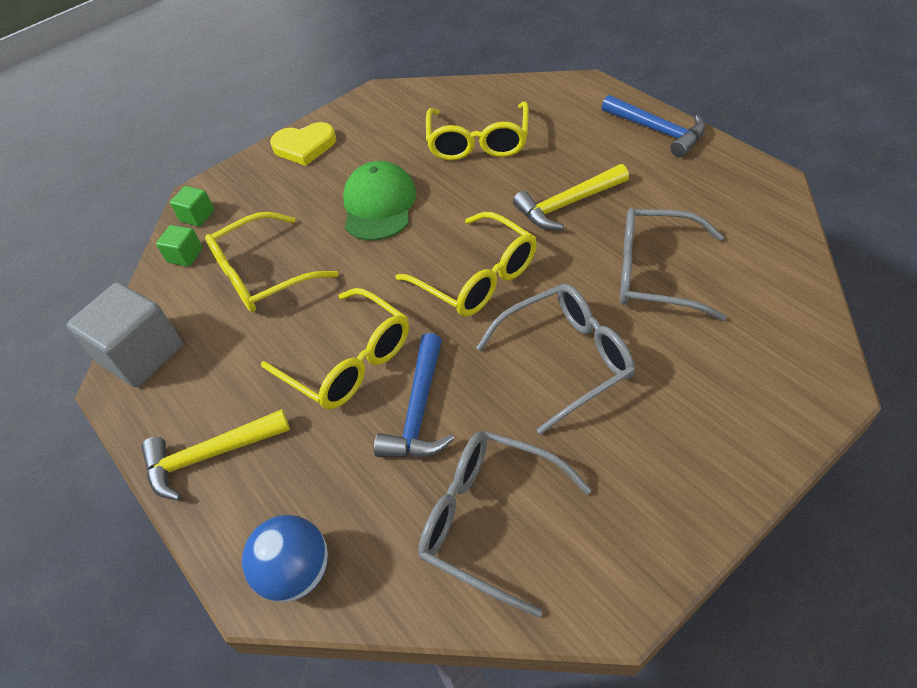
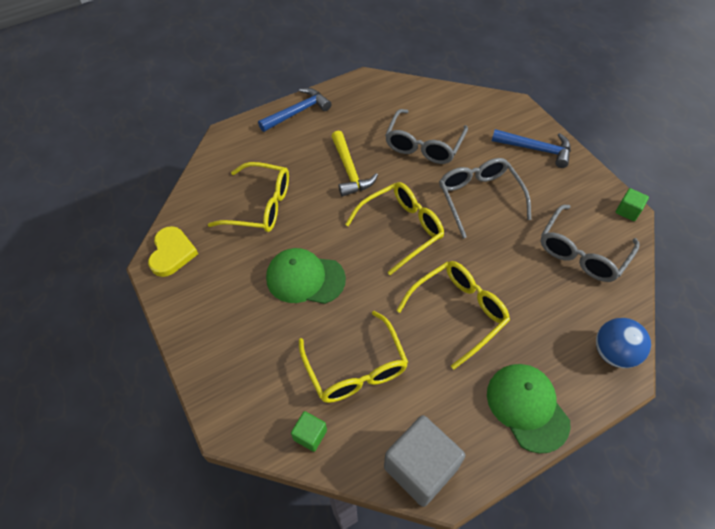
camera: 85 degrees left, 5 degrees up
(197, 216) = (259, 425): green cube -> green cube (627, 211)
(209, 456) = (527, 407): yellow hammer -> green cap
(304, 146) = (200, 328): yellow heart -> yellow heart (172, 253)
(419, 411) = (505, 276): blue hammer -> blue hammer (536, 149)

